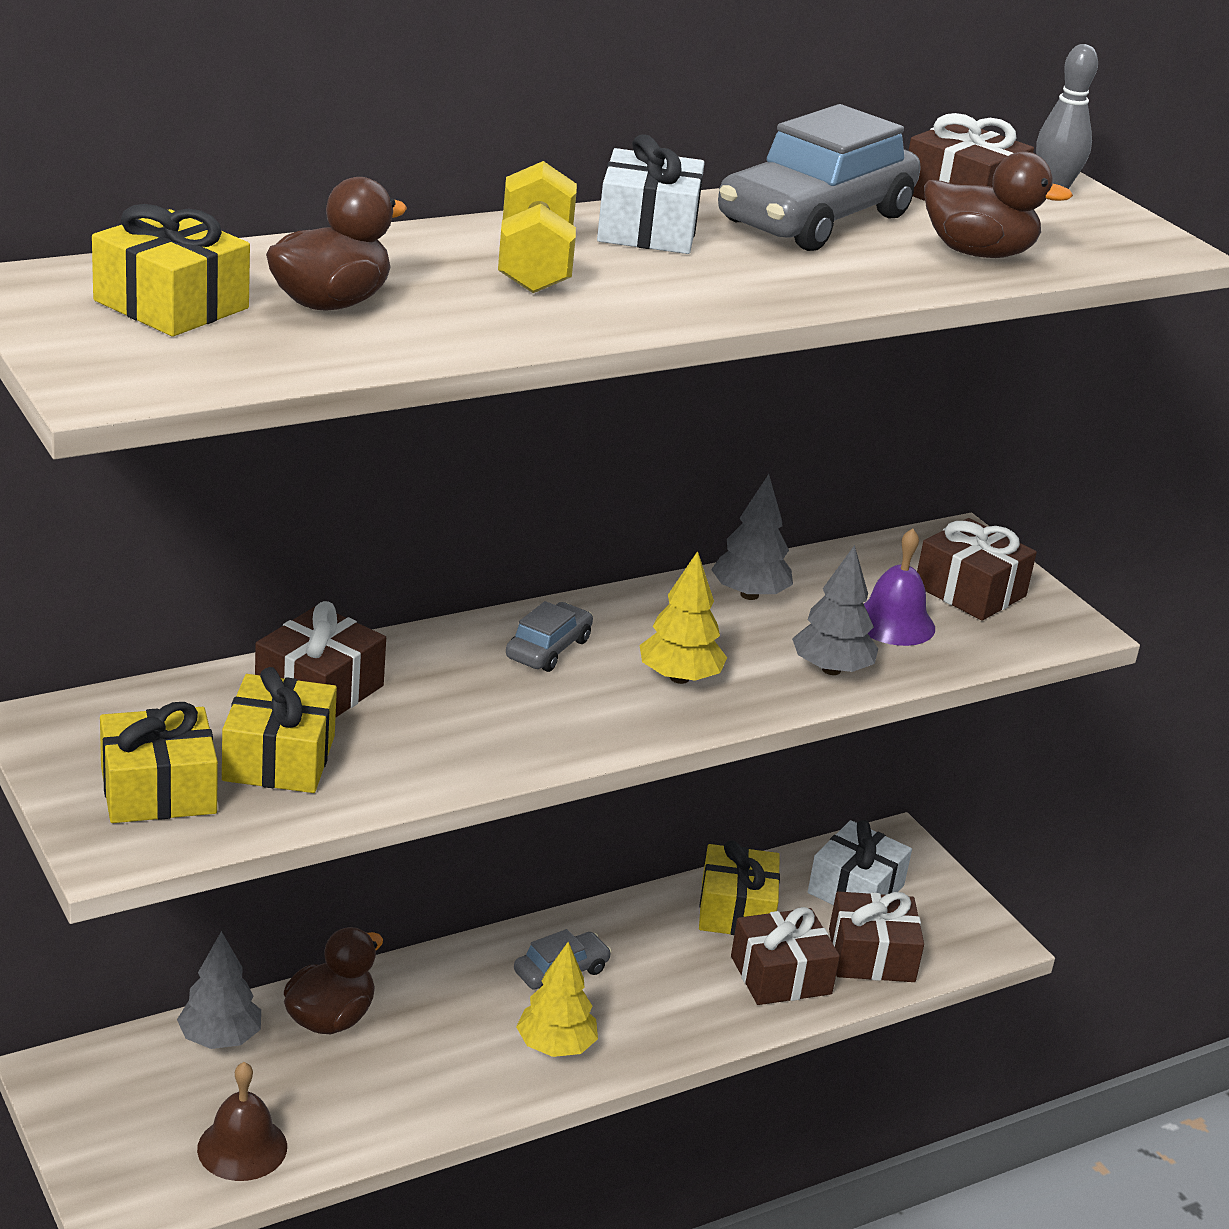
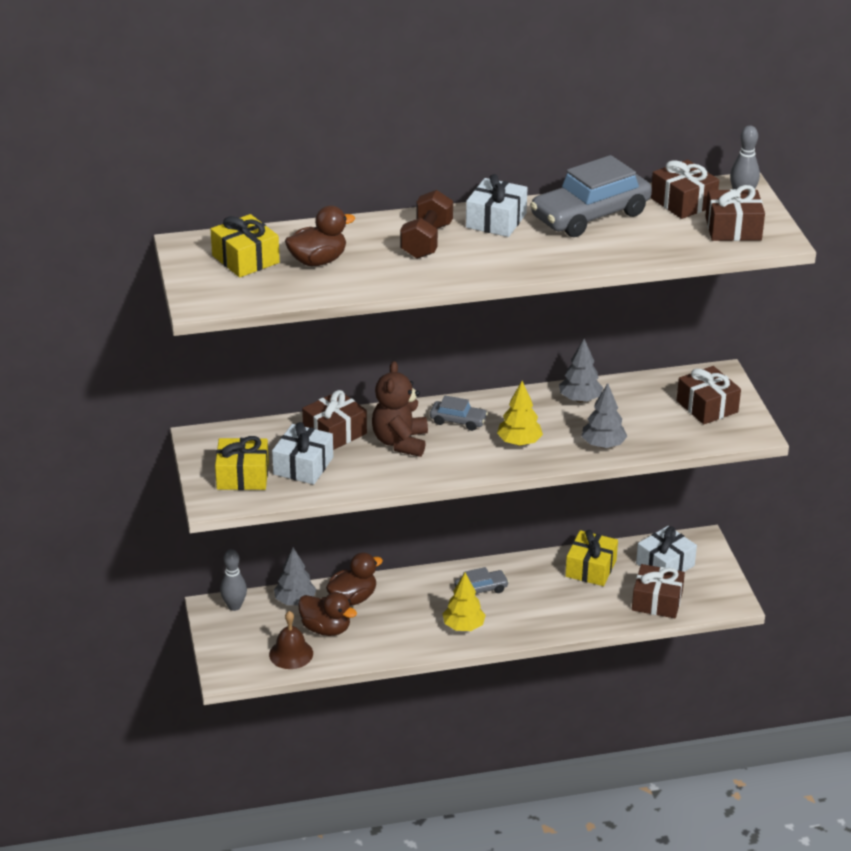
camera: 20 degrees right, 5 degrees up
(100, 1064) = (234, 606): none -> grey bowling pin
(279, 758) = (303, 466): yellow gift -> white gift
(456, 696) = (400, 442): none -> brown teddy bear
(534, 264) = (426, 241): yellow dumbbell -> brown dumbbell
(548, 649) = (458, 421): grey car -> grey car turned 60 degrees clockwise
(781, 975) = (600, 605): brown gift -> brown gift (733, 228)
(893, 623) = (652, 421): purple bell -> none
(978, 253) = (665, 241): brown duck -> brown duck (326, 629)

